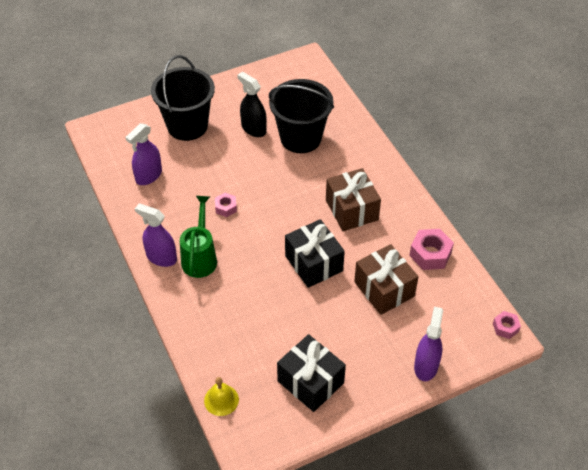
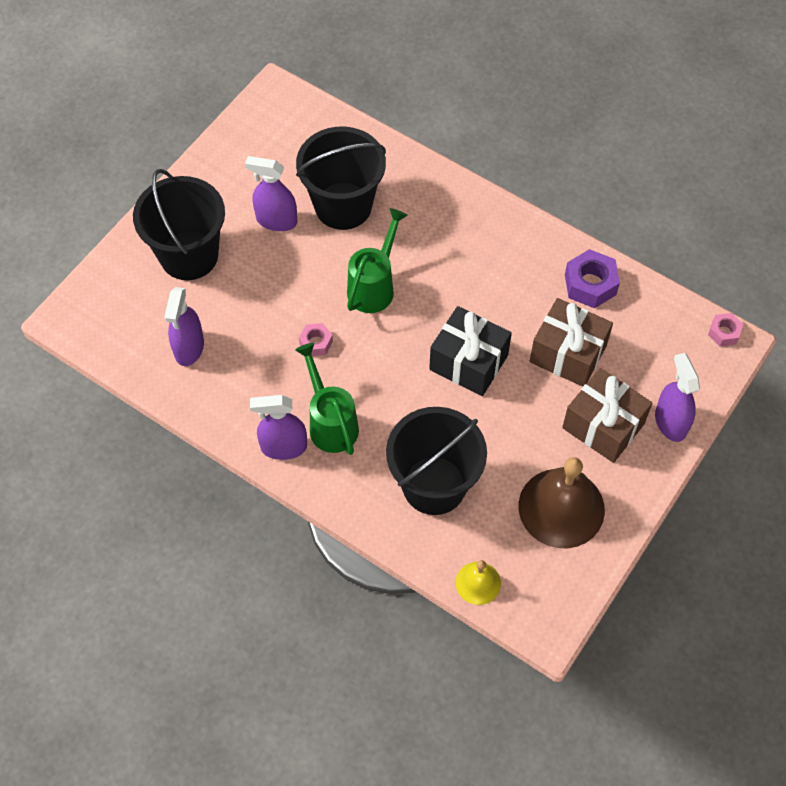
camera: 30 degrees left, 10 degrees up
(237, 326) = (434, 485): none -> black bucket
(253, 129) = (276, 220): black spray bottle -> purple spray bottle
(285, 192) = (374, 286): none -> green watering can
(310, 382) = (561, 507): black gift -> brown bell
(352, 210) = (467, 272): brown gift -> brown gift (603, 426)
(430, 254) = (590, 284): pink nut -> purple nut

